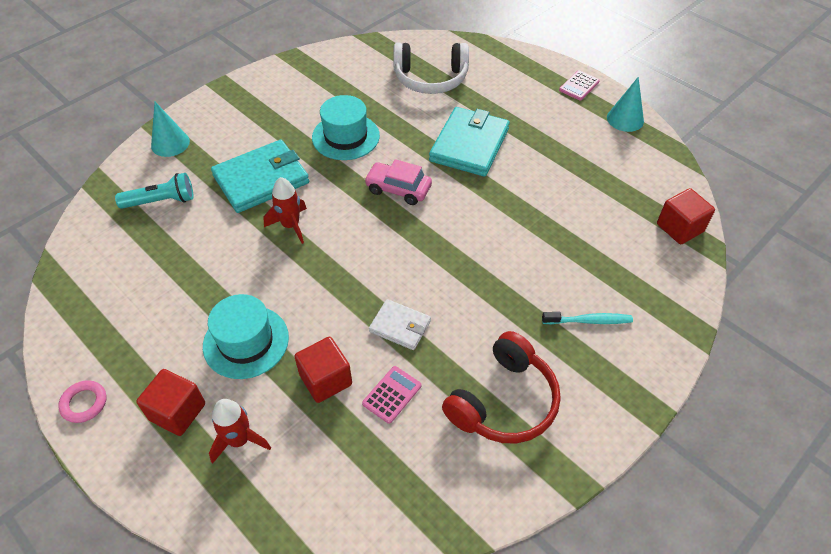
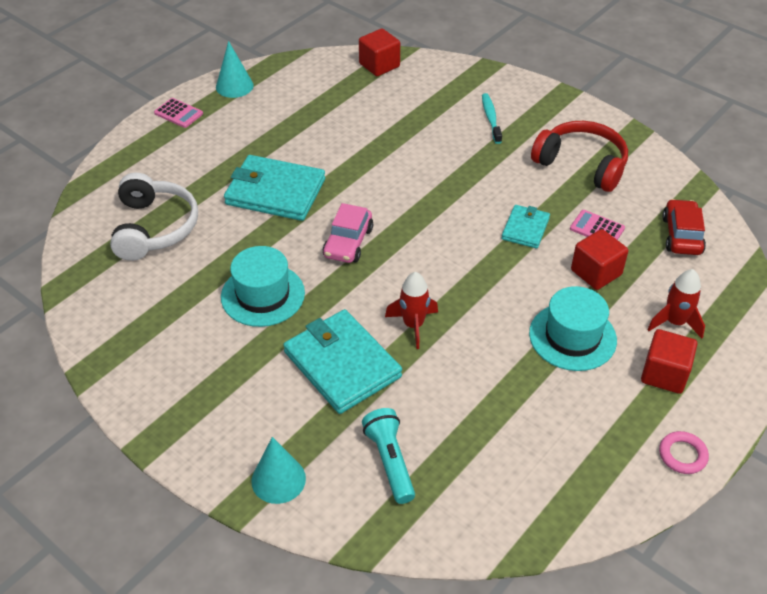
camera: 95 degrees left, 5 degrees down
(369, 485) = (681, 235): none -> red car
(400, 326) = (525, 228): white wallet -> turquoise wallet

